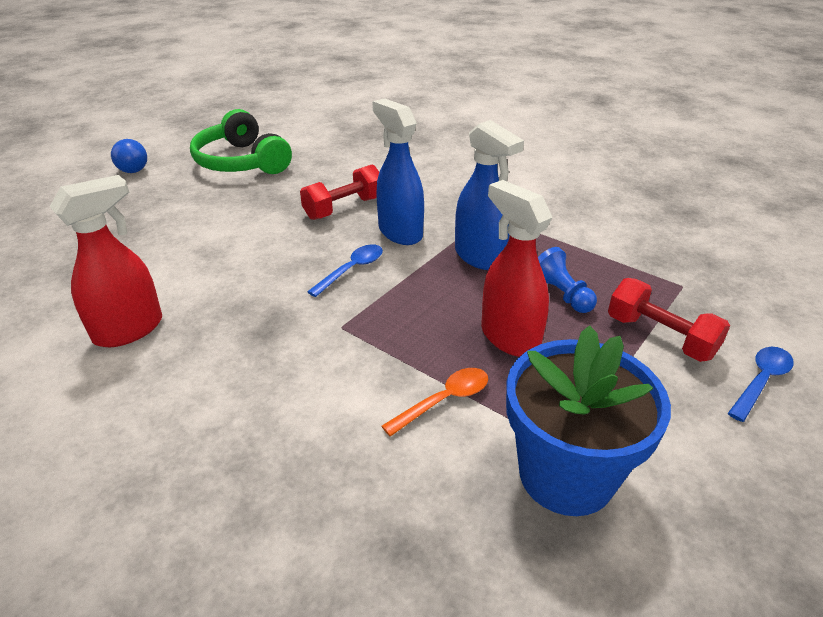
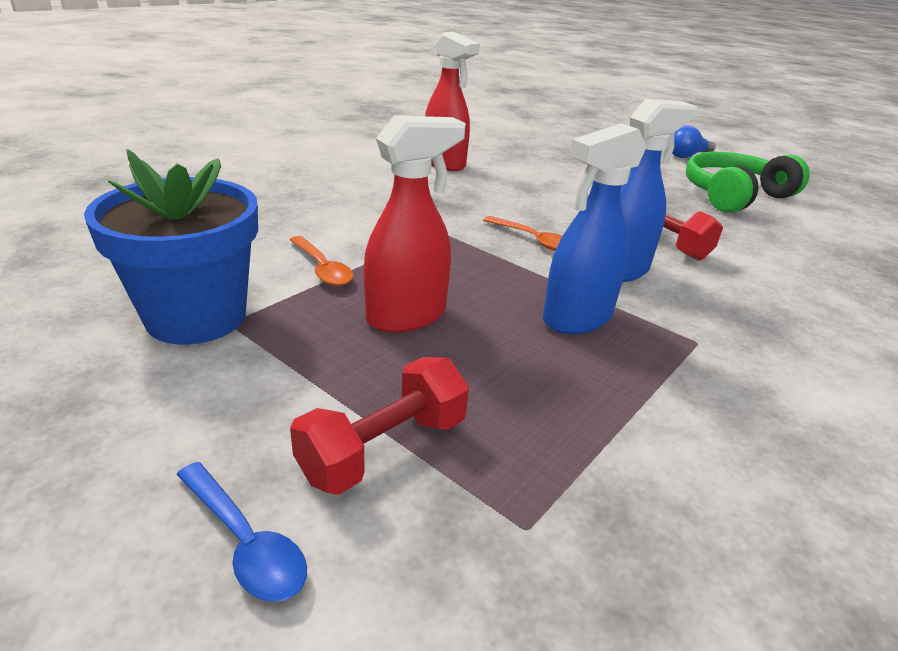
camera: 90 degrees right, 5 degrees down
(351, 270) = (533, 240): blue spoon -> orange spoon
(561, 295) = (492, 371): blue pawn -> none

